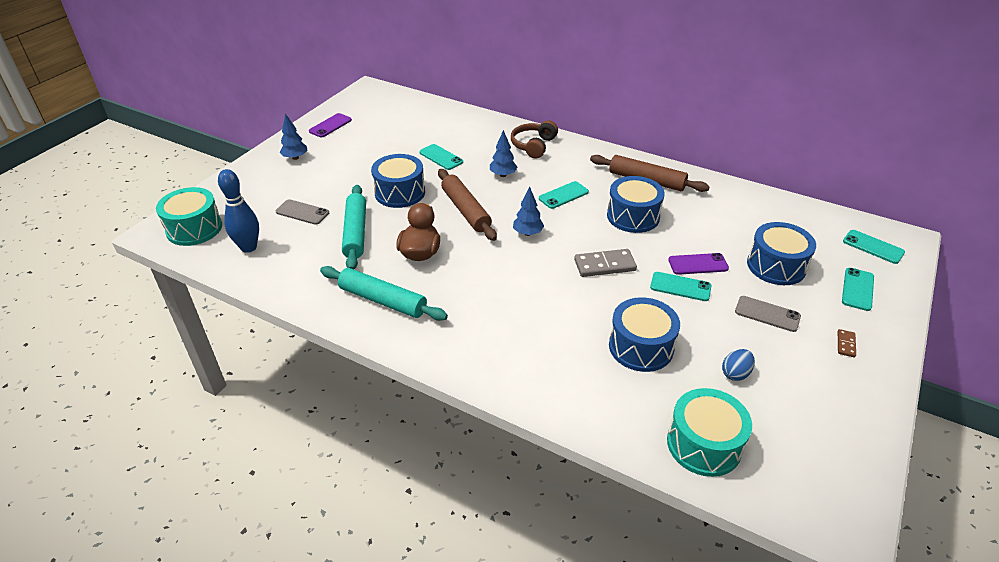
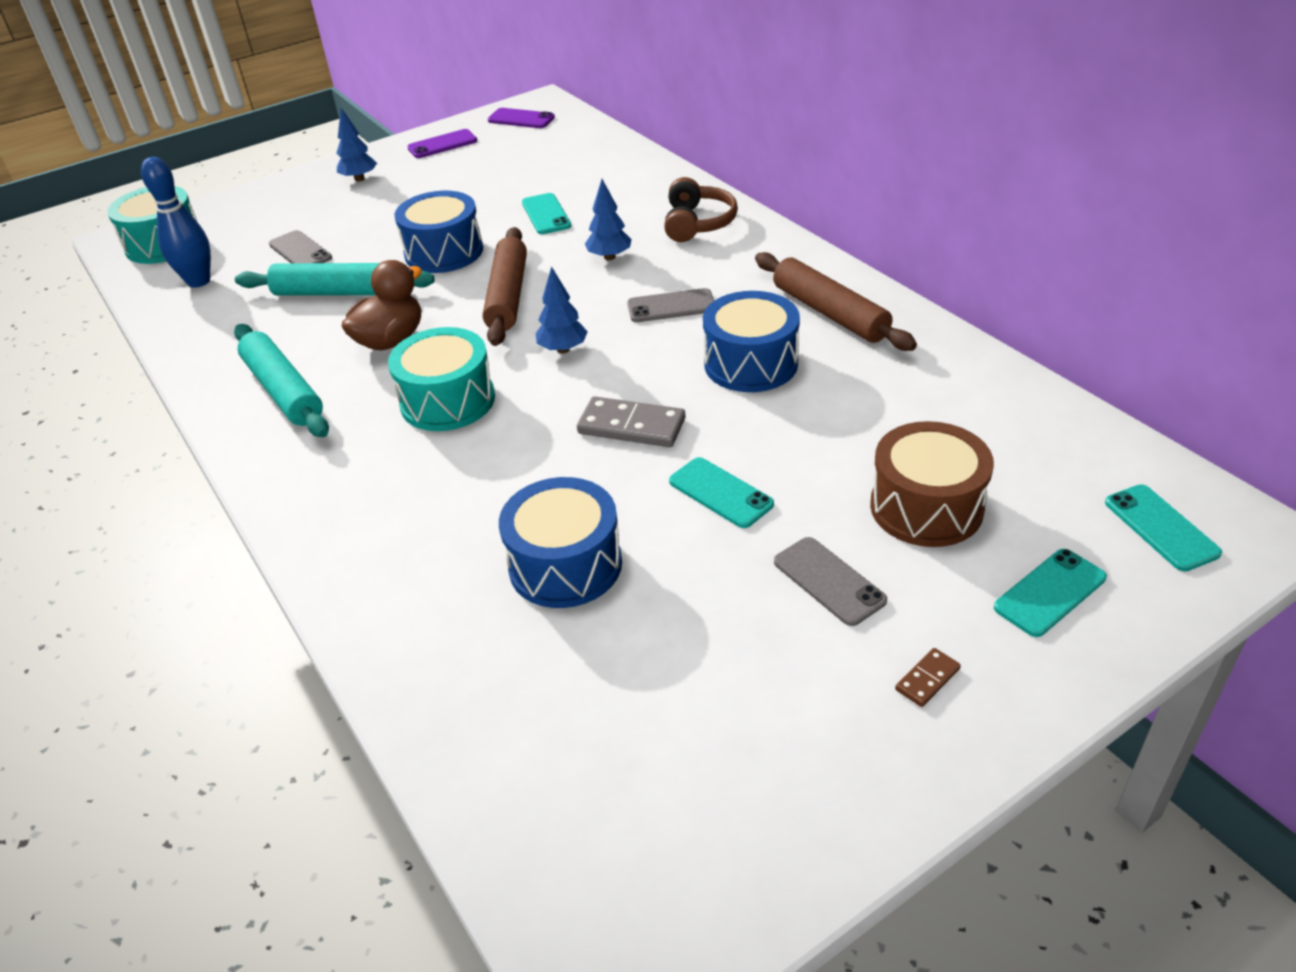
camera: 30 degrees right, 0 degrees up
(356, 232) = (337, 293): turquoise rolling pin -> turquoise rolling pin turned 75 degrees clockwise
(533, 145) = (697, 223): brown headphones -> brown headphones turned 135 degrees clockwise
(563, 195) = (671, 306): turquoise phone -> grey phone
(698, 264) = (786, 466): purple phone -> purple phone (521, 119)
(704, 444) = (514, 747): turquoise drum -> turquoise drum (447, 401)
(735, 373) = (676, 658): blue egg -> none
(776, 266) = (926, 507): blue drum -> brown drum

